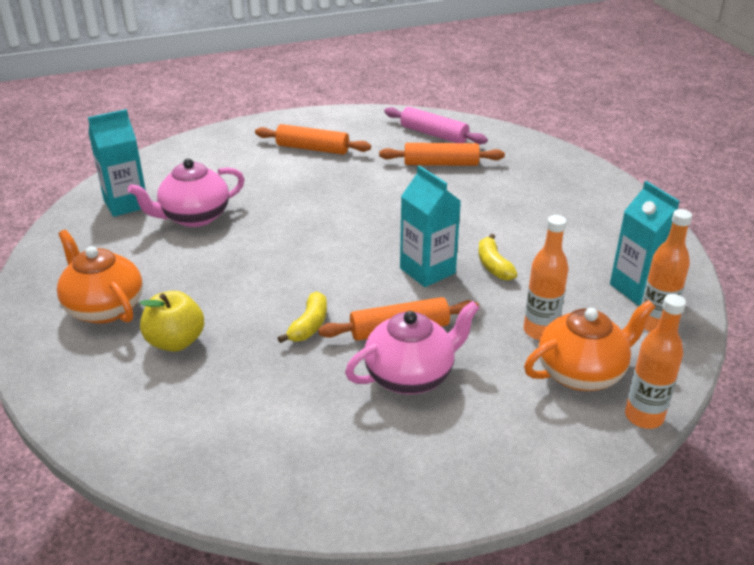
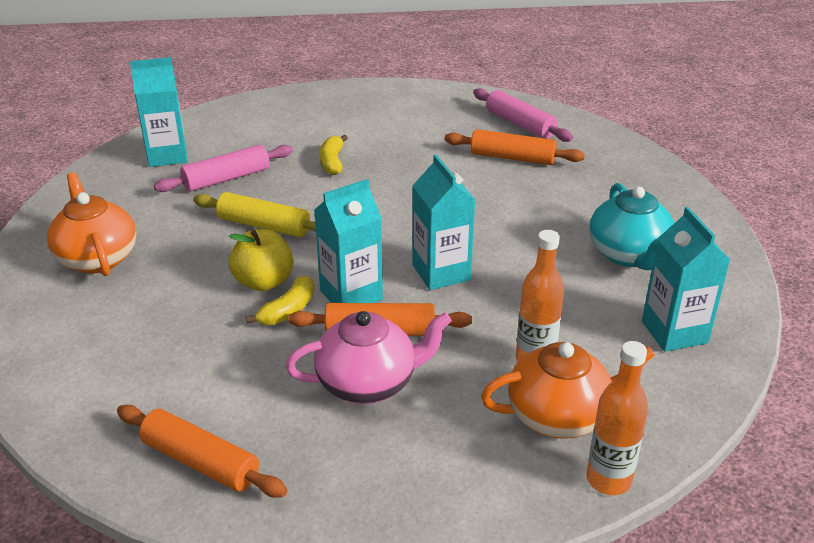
camera: 15 degrees right, 0 degrees up
(175, 342) = (148, 304): yellow apple -> yellow apple (264, 282)
(194, 217) = (227, 178): pink teapot -> pink rolling pin
(250, 254) = (264, 226): none -> yellow rolling pin
(312, 148) = (381, 123): orange rolling pin -> orange rolling pin (200, 461)
(359, 303) = (351, 295): none -> turquoise carton
(493, 265) = (517, 278): yellow banana -> yellow banana (332, 162)
(574, 231) = (628, 255): none -> turquoise teapot
(654, 324) = (673, 376): orange bottle -> none

